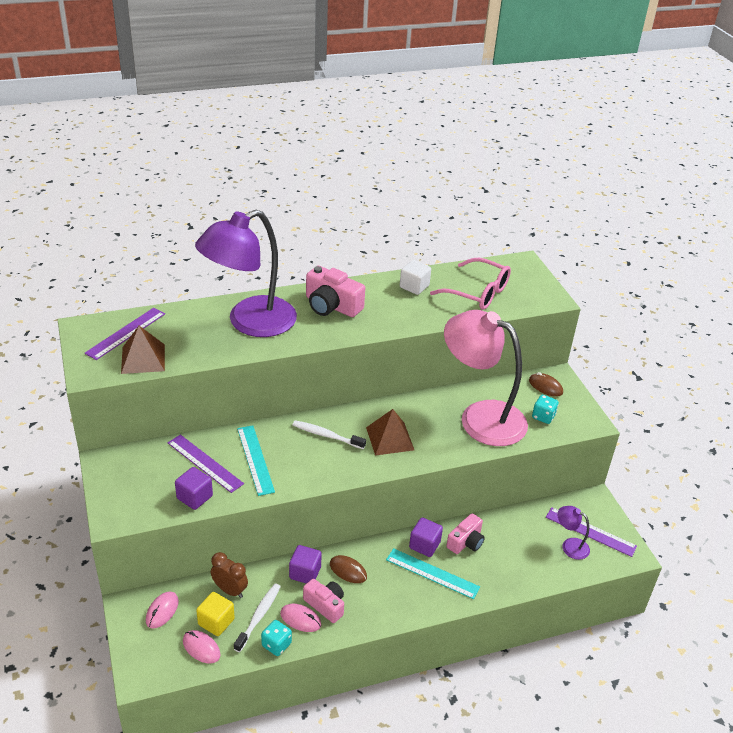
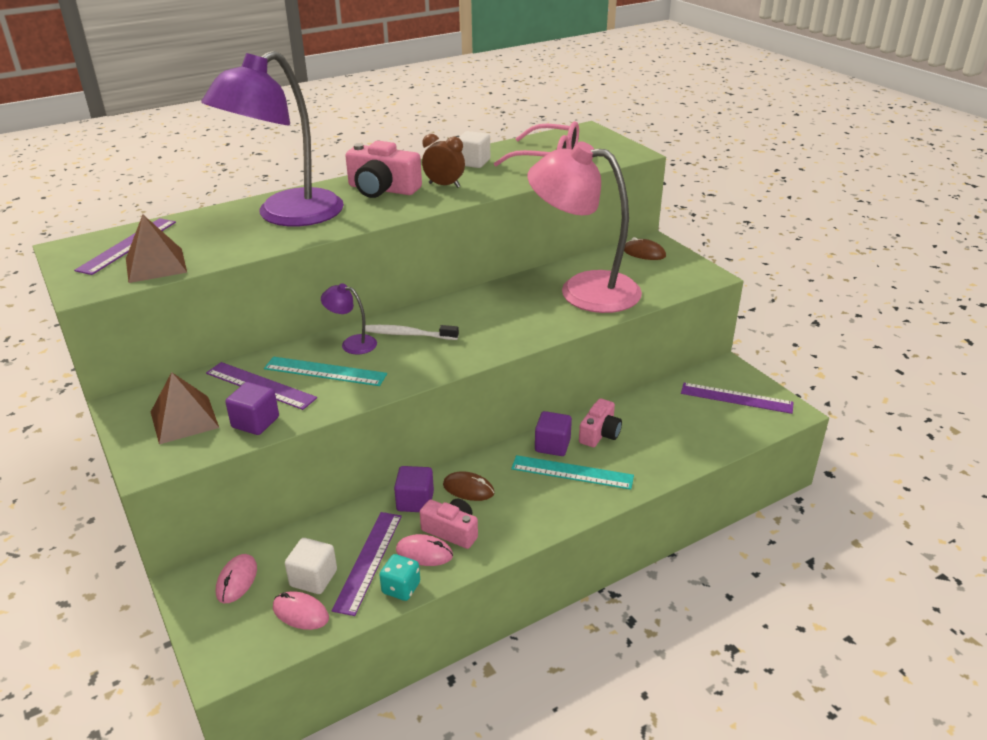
camera: 10 degrees left, 5 degrees down
(216, 622) = (313, 578): yellow cube -> white cube
(230, 590) = (323, 539): brown clock -> brown clock (444, 185)
(255, 459) = (325, 371): turquoise ruler -> turquoise ruler turned 45 degrees counterclockwise
(258, 617) = (368, 561): white toothbrush -> purple ruler
(390, 438) = (485, 325): brown pyramid -> brown pyramid (184, 419)
(543, 416) = (653, 279): turquoise dice -> none
(570, 546) = (719, 415): purple lamp -> purple lamp (352, 343)

